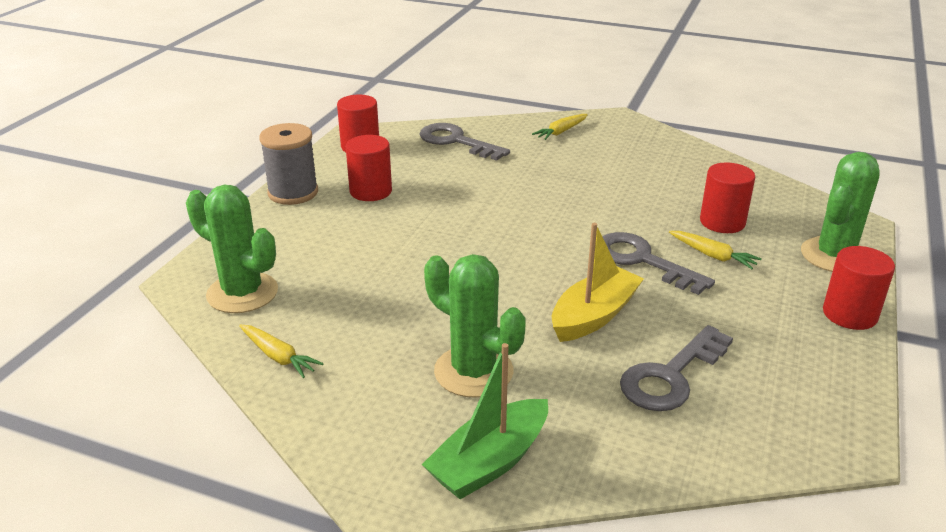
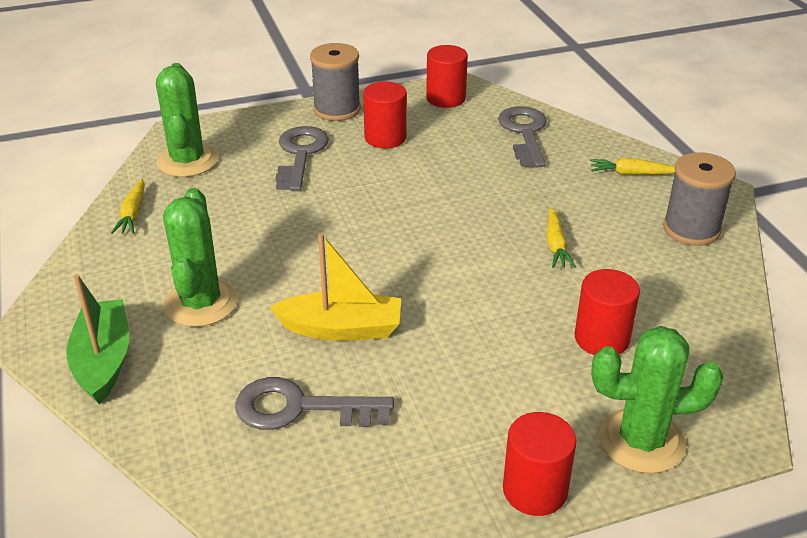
camera: 50 degrees right, 5 degrees up
(490, 462) = (103, 361): green boat -> green boat turned 75 degrees clockwise
(642, 260) = (463, 318): grey key -> grey key (300, 154)
(646, 143) = (691, 229): none -> grey spool
(712, 255) = (528, 357): yellow carrot -> yellow carrot (556, 245)

